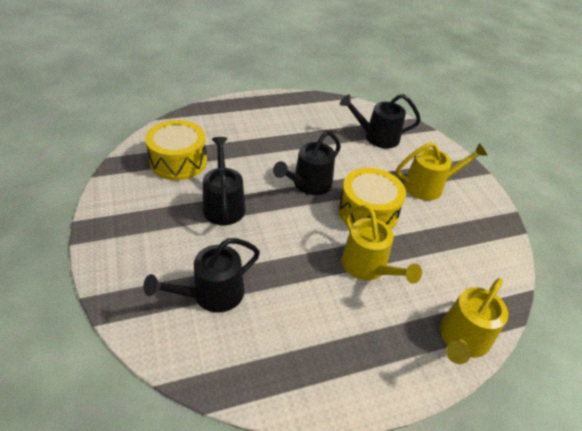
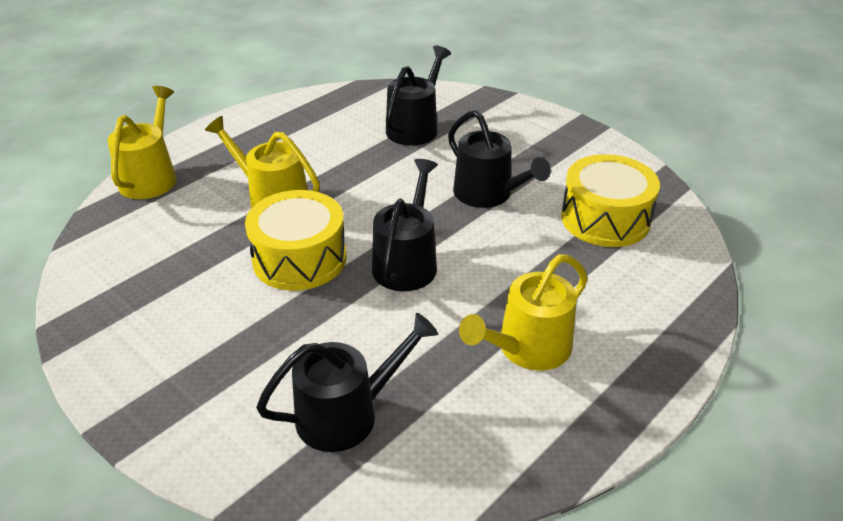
camera: 155 degrees right, 5 degrees down
(428, 186) = (213, 341): yellow watering can -> yellow watering can (527, 348)

